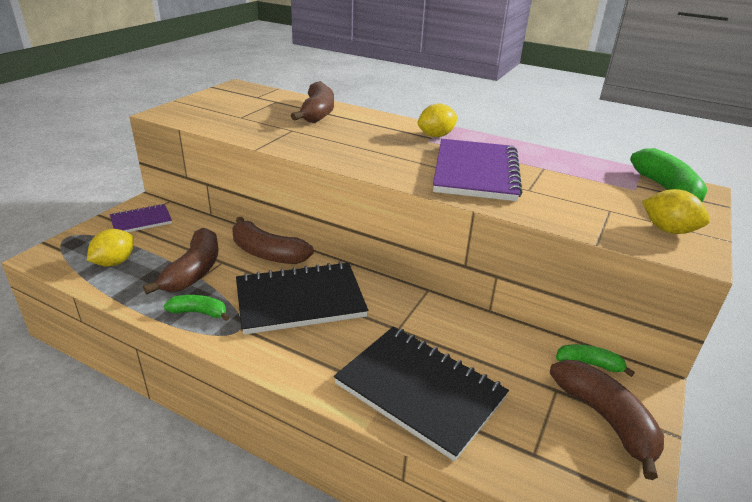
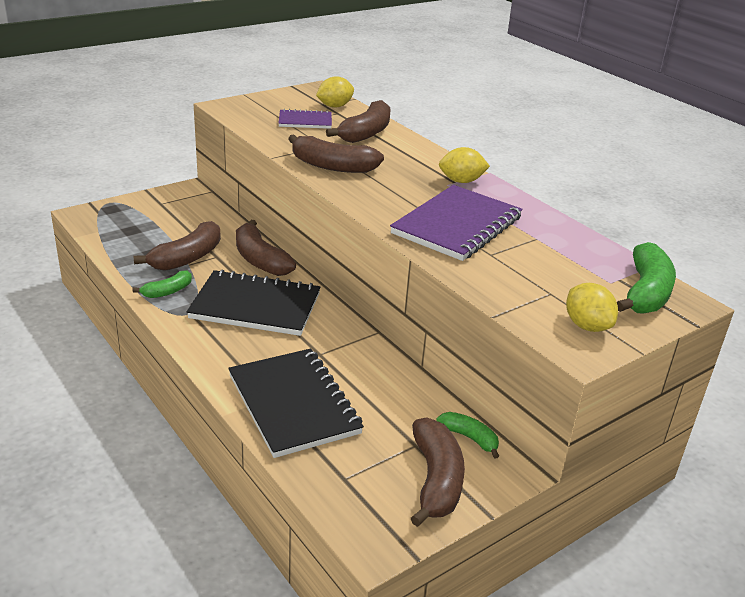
camera: 25 degrees right, 0 degrees up
(114, 262) = (131, 233): yellow lemon -> yellow lemon (334, 106)
(141, 221) = (175, 203): purple notebook -> purple notebook (305, 121)
(199, 312) = (167, 291): green banana -> green banana turned 105 degrees clockwise
(318, 145) = (332, 166): none -> brown banana

